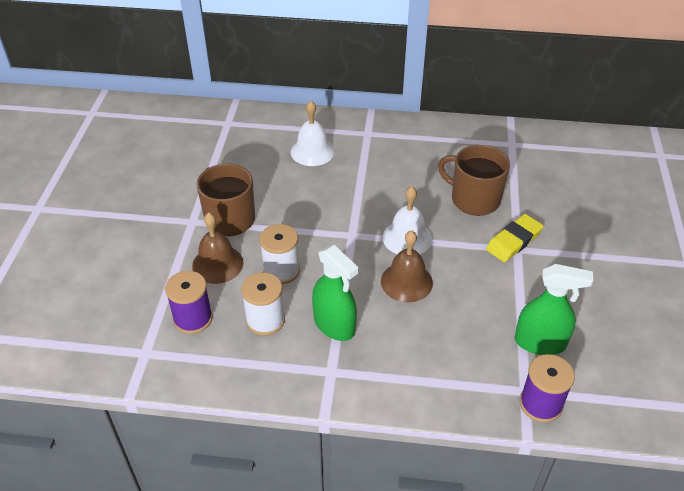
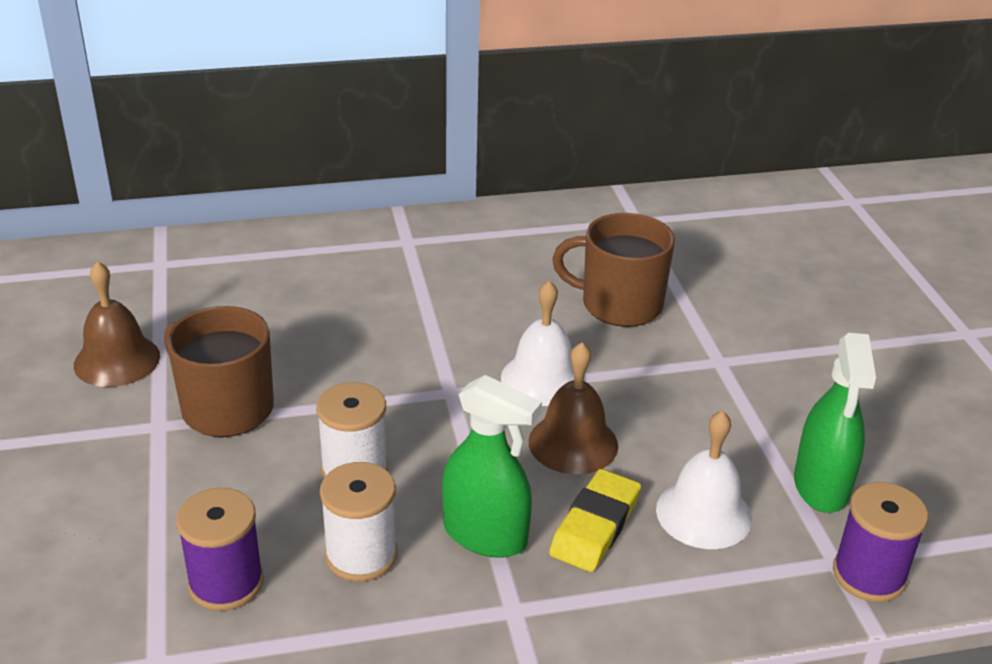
camera: 20 degrees left, 10 degrees down
(217, 264) = (235, 484): brown bell -> brown bell (117, 360)
(312, 151) = (327, 282): white bell -> white bell (703, 514)
(513, 241) = (708, 351): yellow eraser -> yellow eraser (595, 526)
(540, 342) = (821, 486): green spray bottle -> green spray bottle turned 105 degrees clockwise

